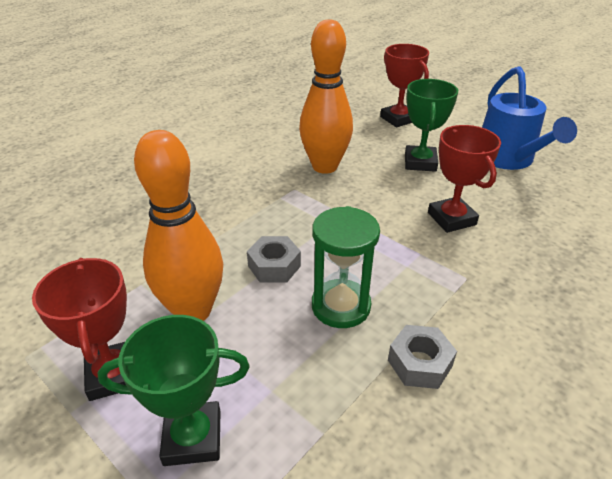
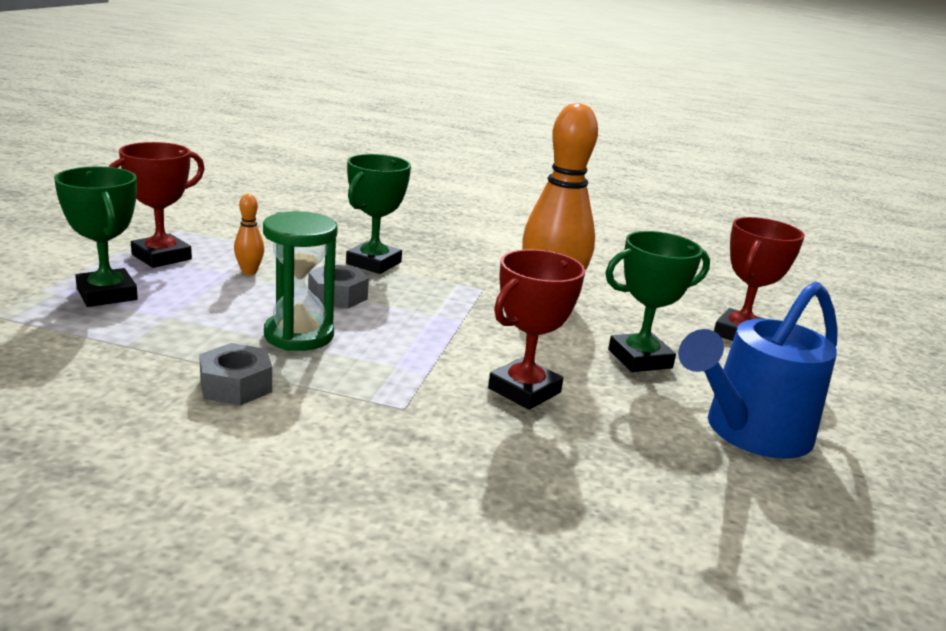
camera: 60 degrees right, 15 degrees down
(193, 311) = (249, 272): orange bowling pin -> orange bowling pin, size x0.41
(218, 229) = (374, 263): none -> green trophy

